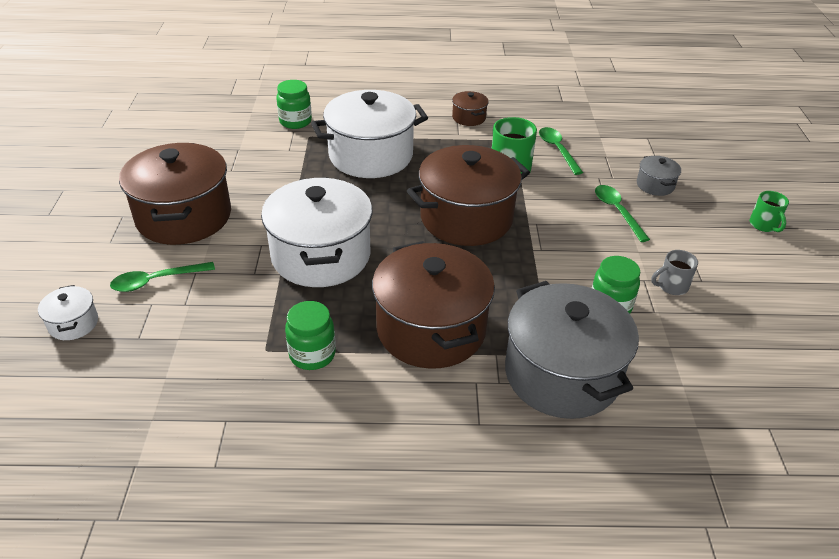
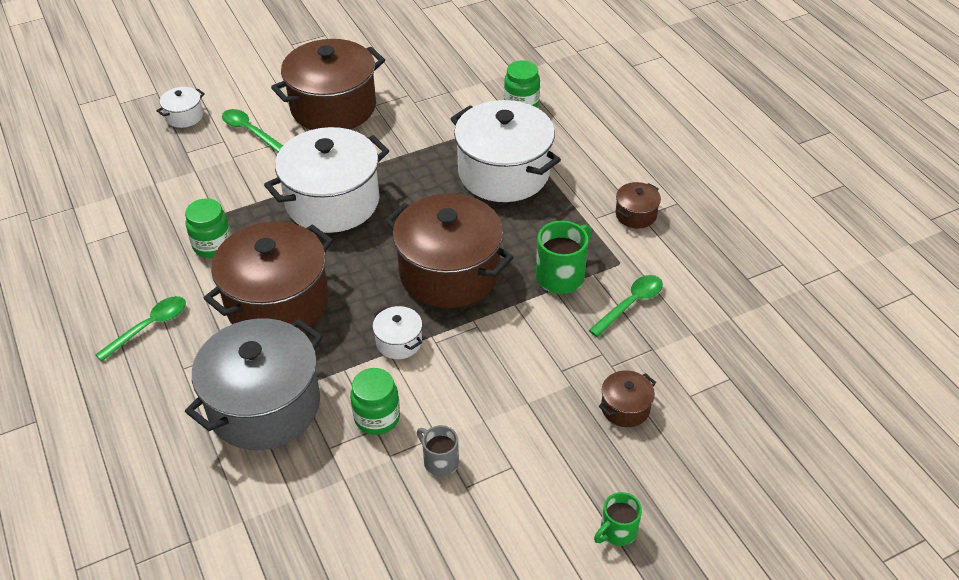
camera: 65 degrees right, 5 degrees up
(529, 269) = (399, 342): none -> white pot
(617, 211) = (545, 385): green spoon -> green spoon (150, 326)
(655, 185) = (625, 408): grey pot -> brown pot

